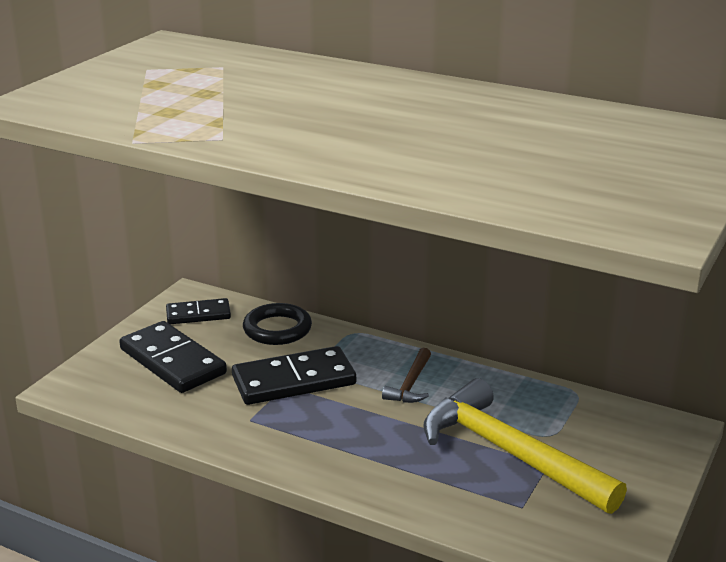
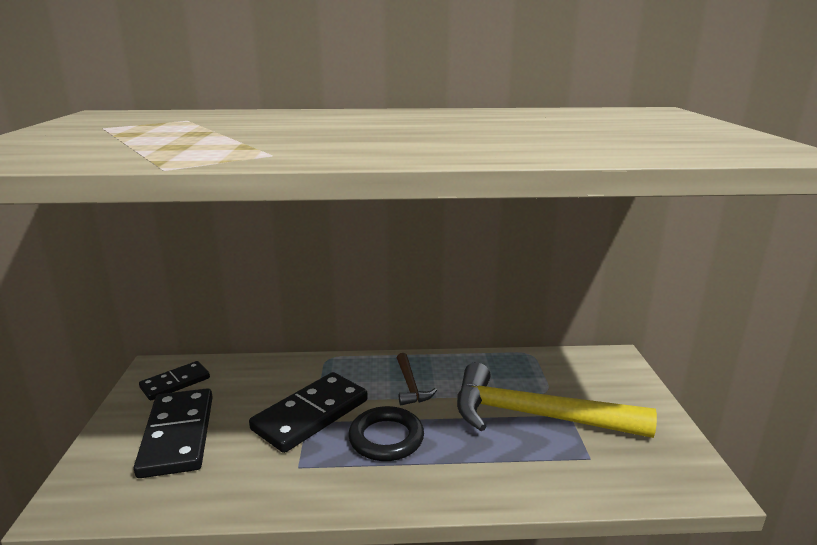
camera: 30 degrees left, 5 degrees down
(172, 361) = (177, 435): black domino -> black domino turned 60 degrees clockwise
(277, 329) = (260, 374): black ring -> black ring (386, 438)

